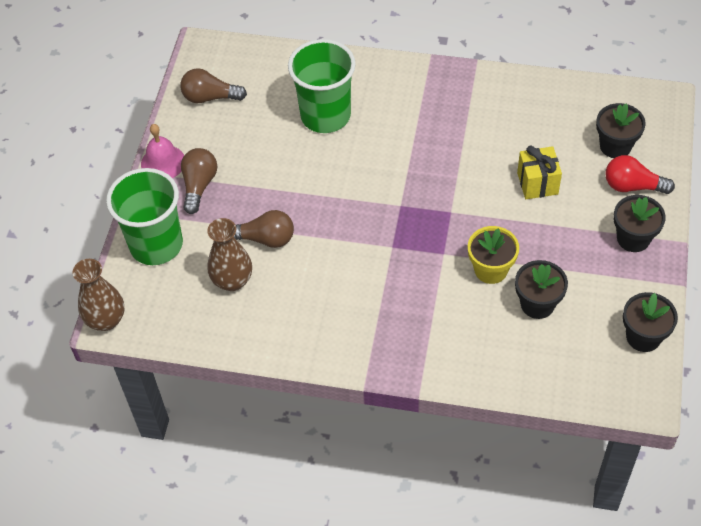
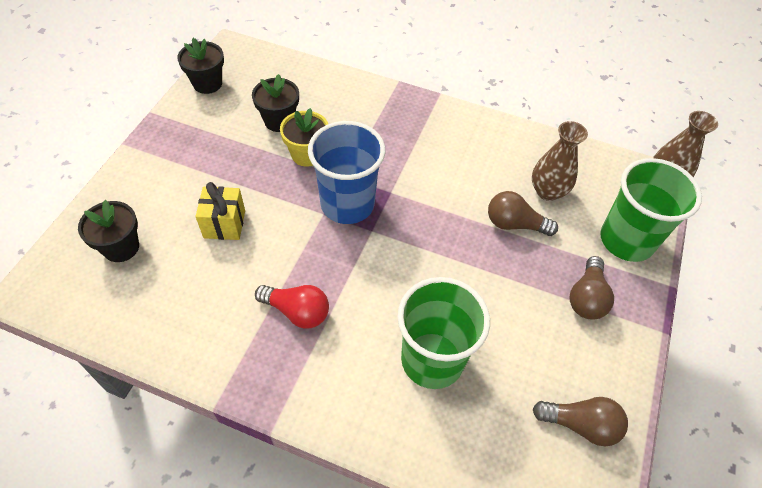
camera: 175 degrees left, 0 degrees up
(163, 162) = (632, 337): pink bell -> none
(431, 225) = (347, 204): none -> blue cup
(632, 186) = (133, 201): red light bulb -> red light bulb (297, 311)
(633, 238) = (165, 155): black flower pot -> none

